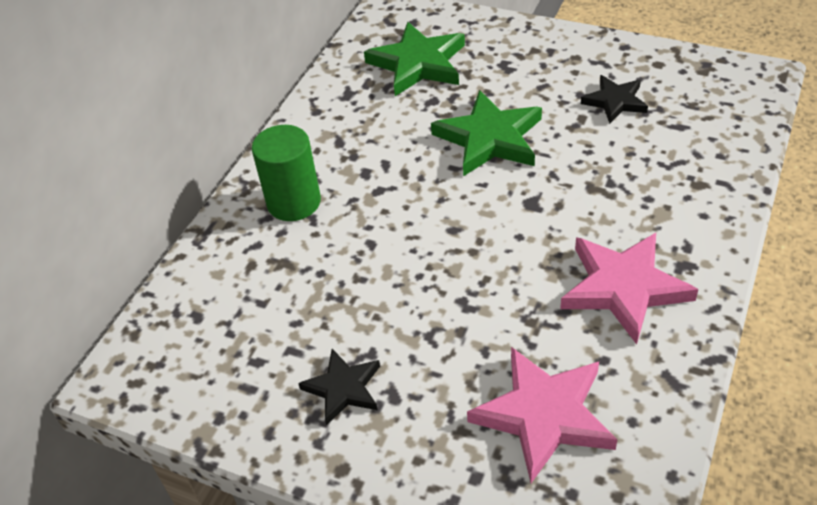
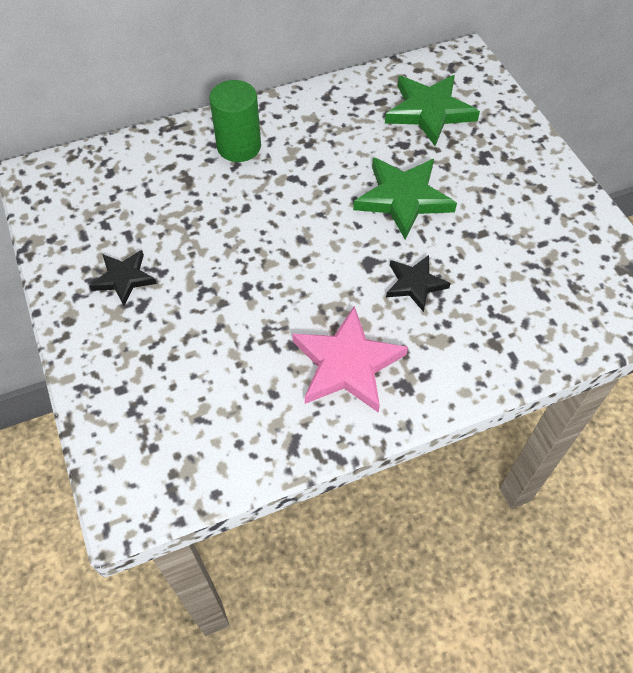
camera: 40 degrees right, 10 degrees up
(544, 415) = (198, 392): pink star -> none
(615, 101) = (522, 240): black star -> black star (415, 284)

